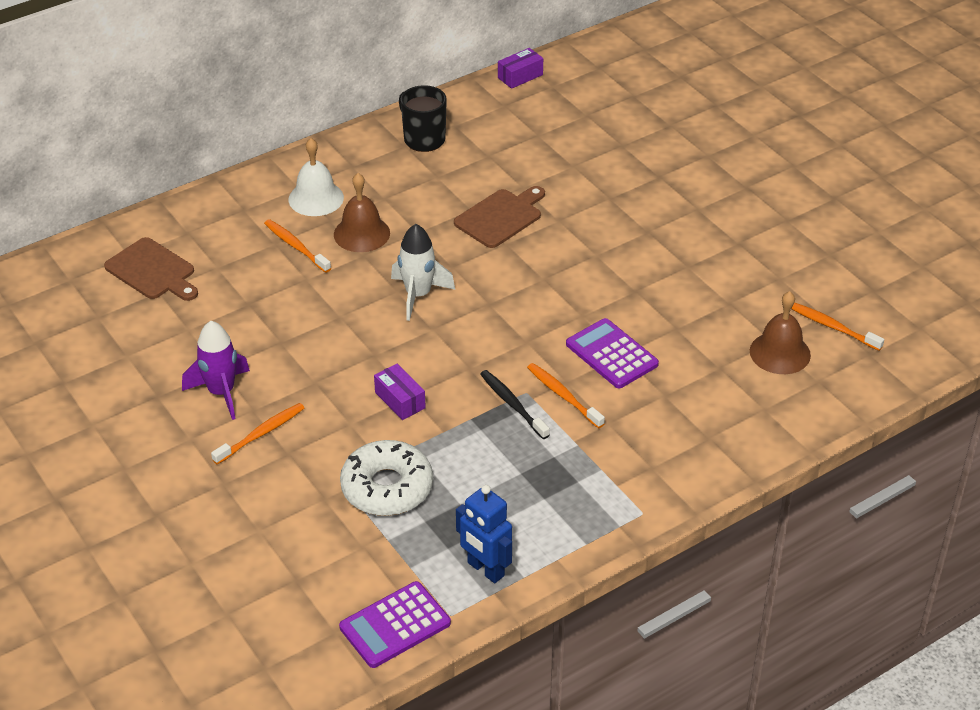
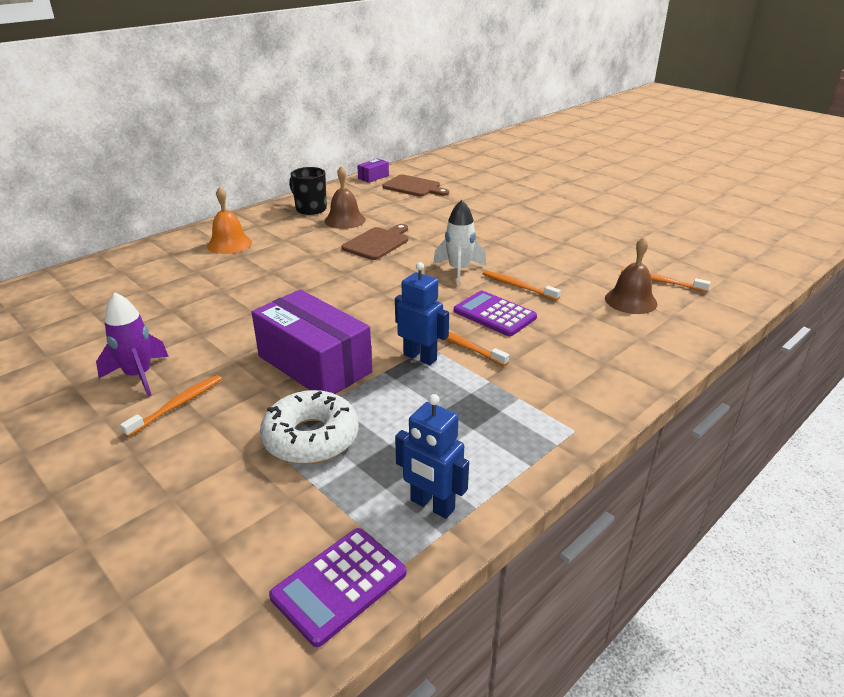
camera: 10 degrees left, 10 degrees down
(153, 271) = (85, 296): brown cutting board -> brown cutting board (414, 187)
(296, 246) = (213, 272): orange toothbrush -> orange toothbrush (518, 286)
(316, 198) = (229, 244): white bell -> orange bell
(361, 233) = (268, 260): brown bell -> brown bell (345, 220)
(400, 400) = (314, 364): purple box -> purple box, size x2.29
(418, 295) = (320, 292): white rocket -> white rocket (459, 271)
(513, 405) = (420, 357): black toothbrush -> blue robot

